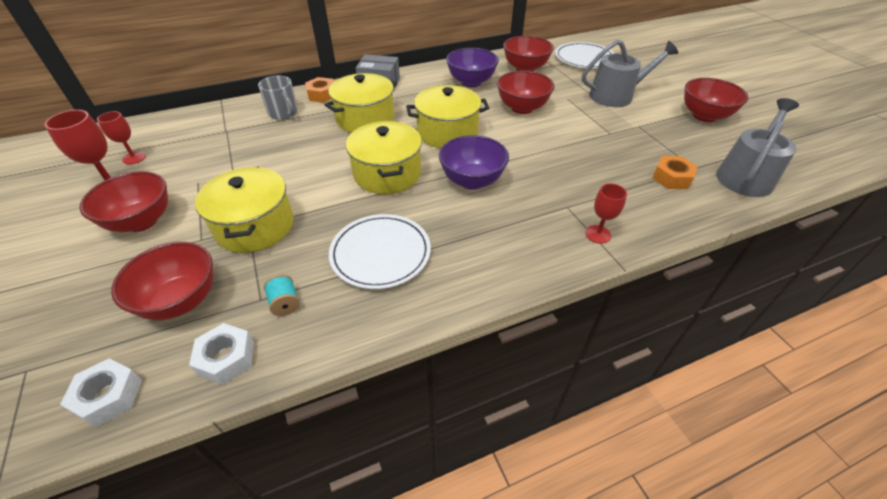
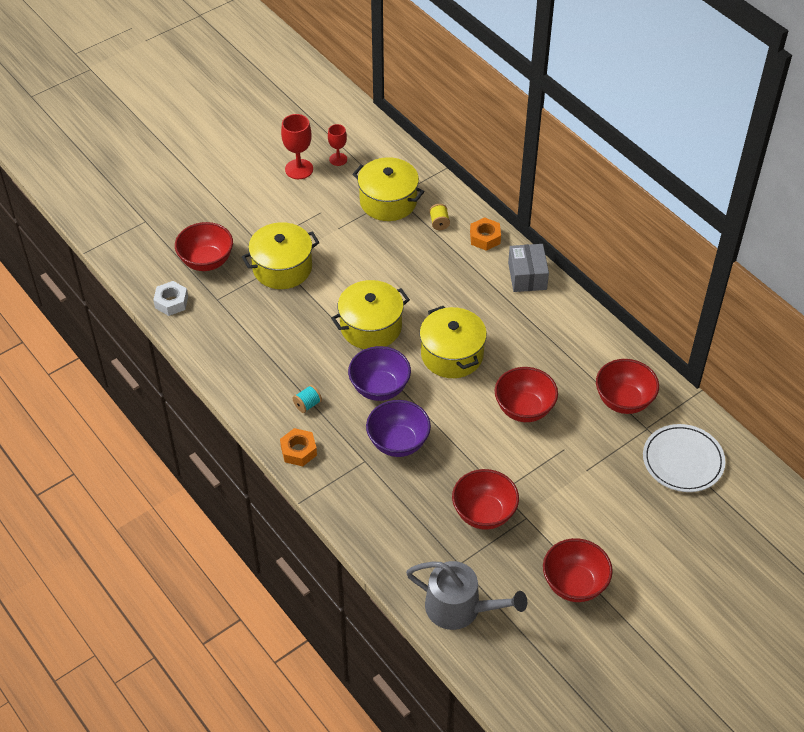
camera: 75 degrees right, 5 degrees up
(109, 396) = (138, 264): white nut -> none
(142, 221) = (269, 204): red bowl -> red bowl (484, 513)
(284, 113) = (439, 223): grey mug -> yellow spool
(285, 303) = (217, 313): turquoise spool -> turquoise spool (307, 404)
(365, 118) = (453, 285): yellow pot -> yellow pot (388, 201)
(380, 253) = (274, 349): white plate -> none
(471, 82) = (565, 354): purple bowl -> purple bowl (398, 443)
(598, 234) = (334, 484): red goblet -> none
(616, 95) = (590, 496): grey watering can -> none
(671, 178) = (434, 542): orange nut -> orange nut (298, 451)

